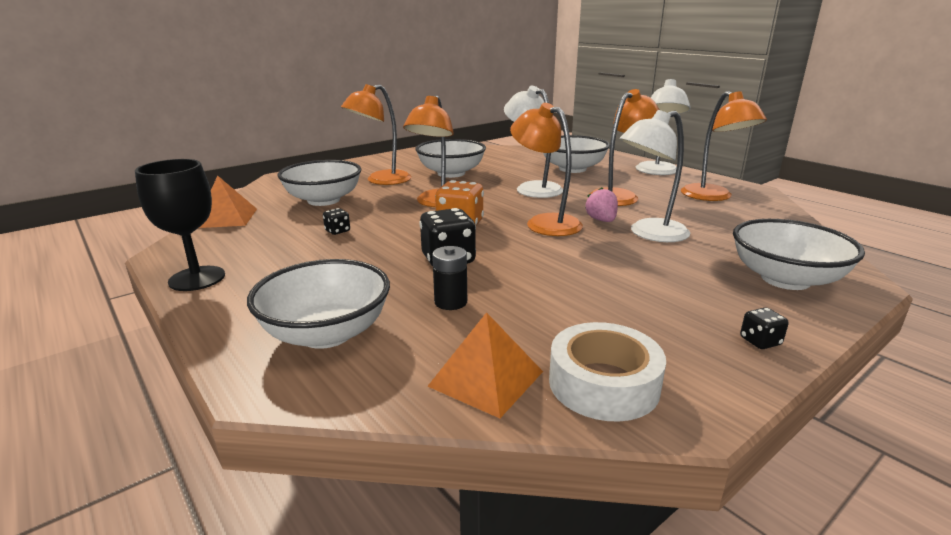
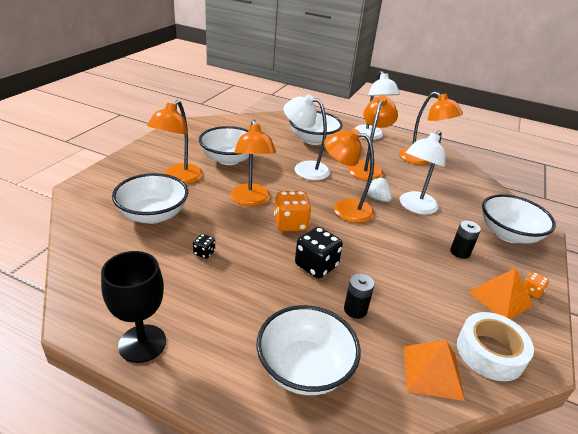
camera: 30 degrees left, 10 degrees up
(226, 218) = (84, 258): orange pyramid -> orange pyramid (500, 298)
(601, 220) = (377, 198): pink strawberry -> white strawberry
(673, 282) = (460, 252): none -> black battery
(760, 341) = (531, 291): black dice -> orange dice

